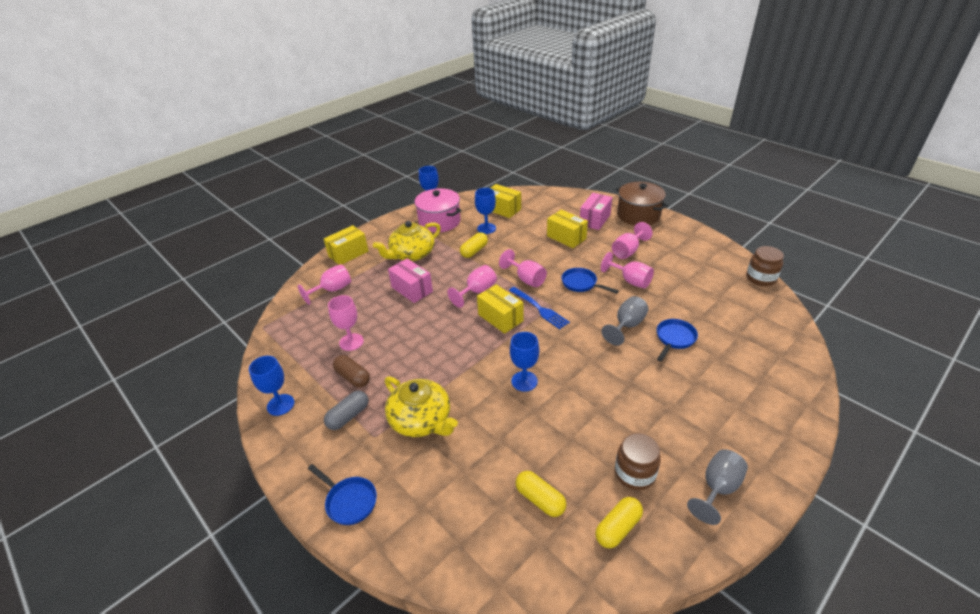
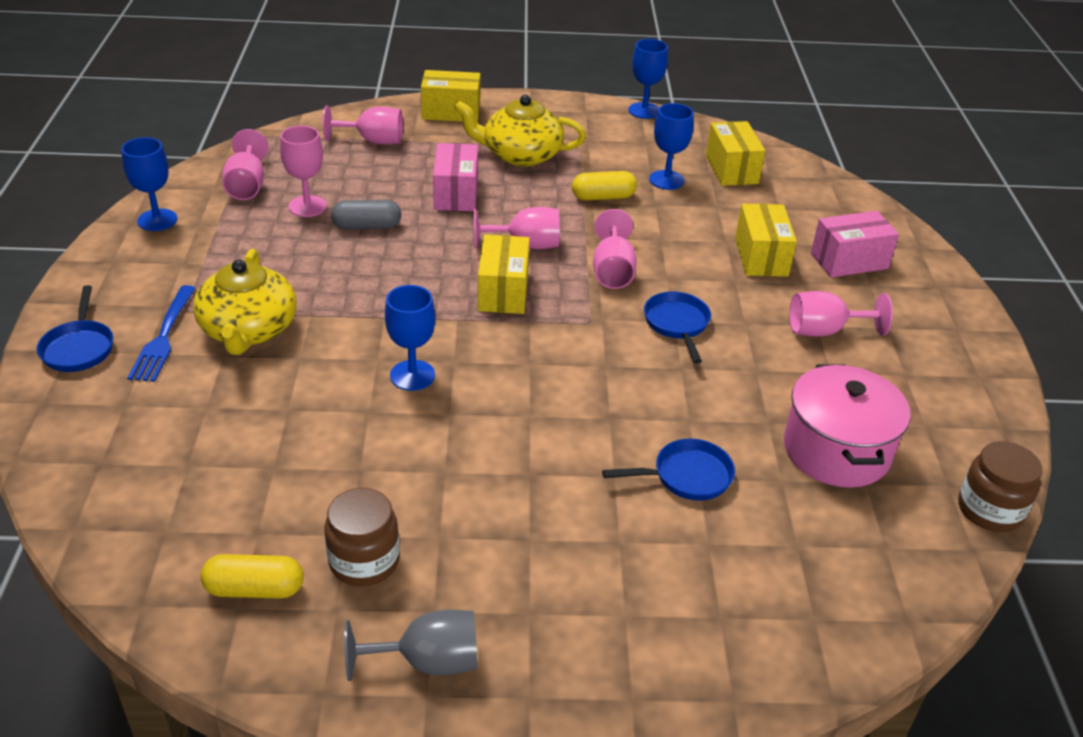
camera: 40 degrees right, 0 degrees up
(348, 416) = (194, 274): grey capsule -> grey capsule (367, 226)
(353, 377) = (254, 241): brown capsule -> none
(439, 221) = (618, 137): pink pot -> pink pot (836, 450)
(539, 309) = (568, 315): blue fork -> blue fork (163, 337)
(540, 499) = (230, 494): yellow capsule -> none
(627, 326) = (648, 413): grey goblet -> none
(630, 281) = (756, 368): pink goblet -> pink goblet (247, 185)
(638, 215) = (936, 297): brown pot -> none

